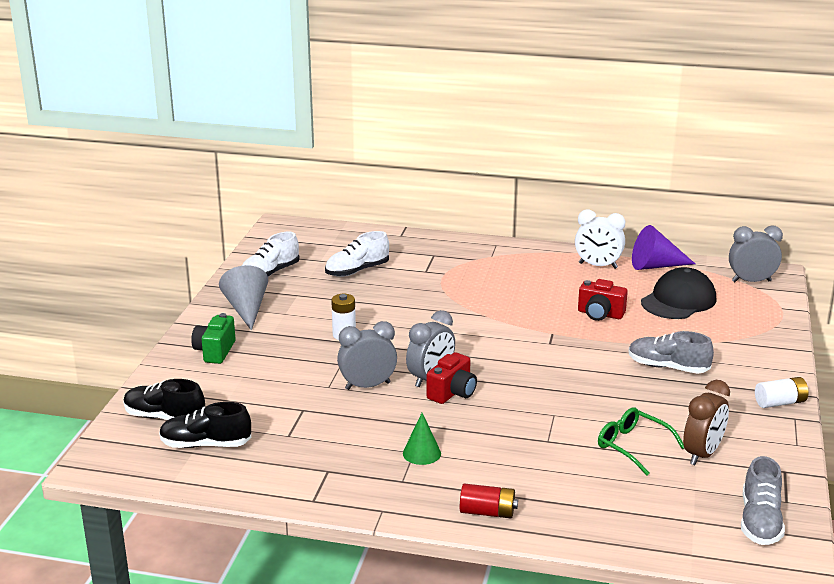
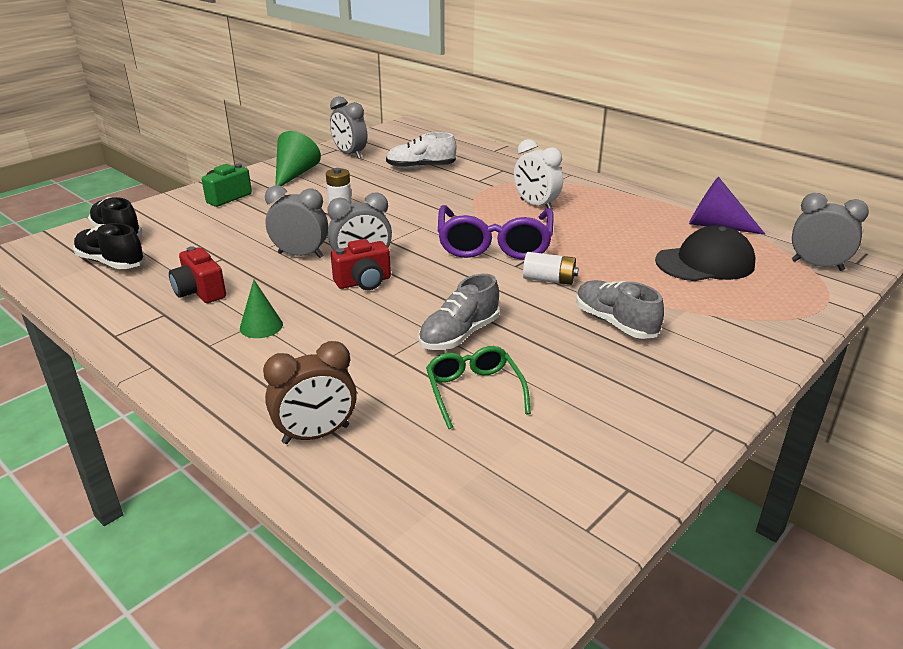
camera: 30 degrees right, 5 degrees up
(246, 309) = (294, 174): grey cone -> green cone
(270, 273) = (350, 154): white shoe -> grey clock
(487, 512) = (237, 404): red battery -> none
(512, 329) = (494, 244): none -> purple glasses
(598, 266) = (652, 212): white clock -> white clock (536, 205)
(600, 314) = (601, 254): red camera -> red camera (200, 292)
(702, 454) = (544, 429): brown clock -> brown clock (316, 434)
(760, 522) = (520, 542): grey shoe -> grey shoe (459, 335)
(780, 403) = (713, 403): white battery -> white battery (549, 280)

